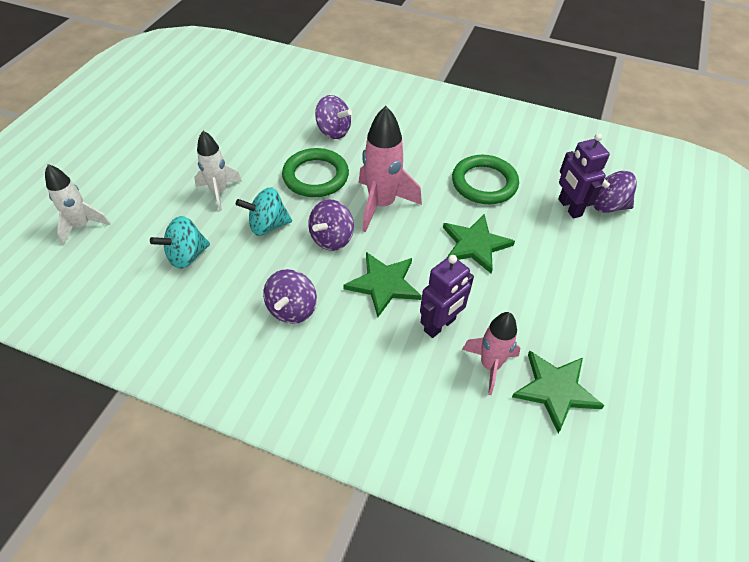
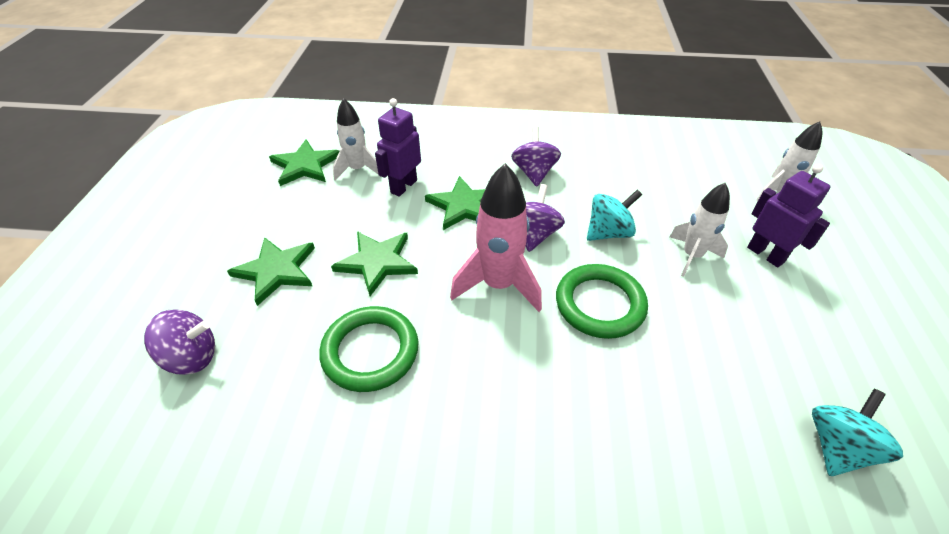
camera: 165 degrees right, 5 degrees down
(186, 256) = (657, 190): turquoise spinning top -> turquoise spinning top (837, 447)
(333, 131) = (627, 393): purple spinning top -> none
(490, 365) = (358, 169): pink rocket -> white rocket
(562, 257) = (276, 271): none -> green star
(569, 207) = (250, 340): purple robot -> purple robot (765, 254)

